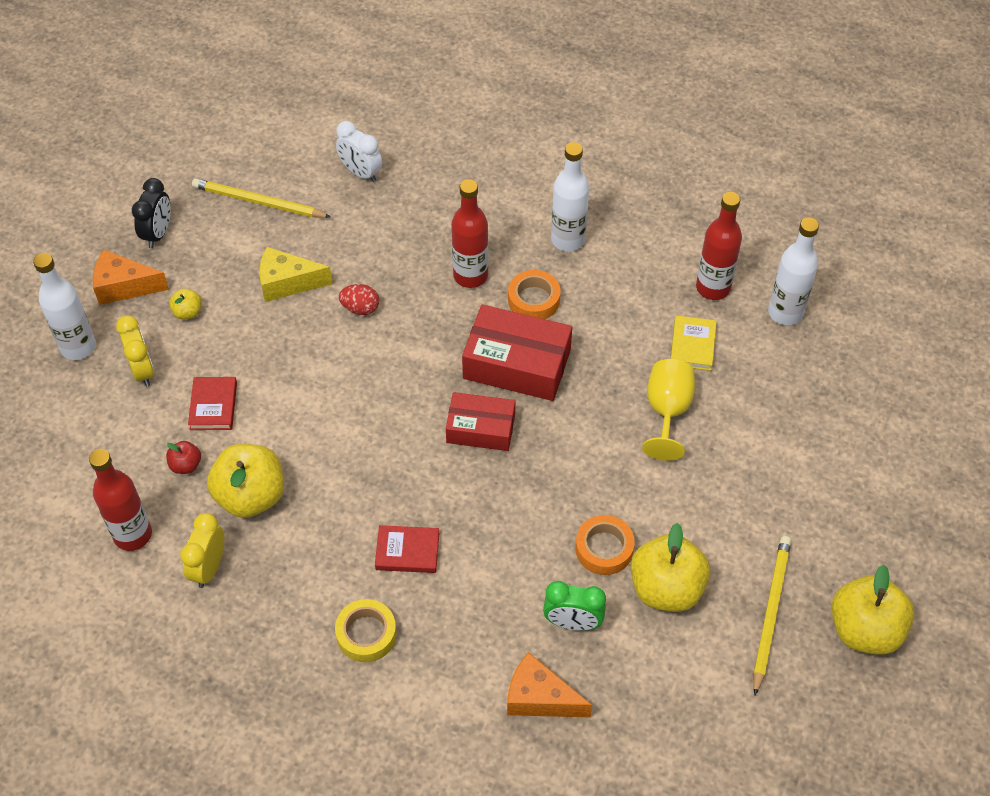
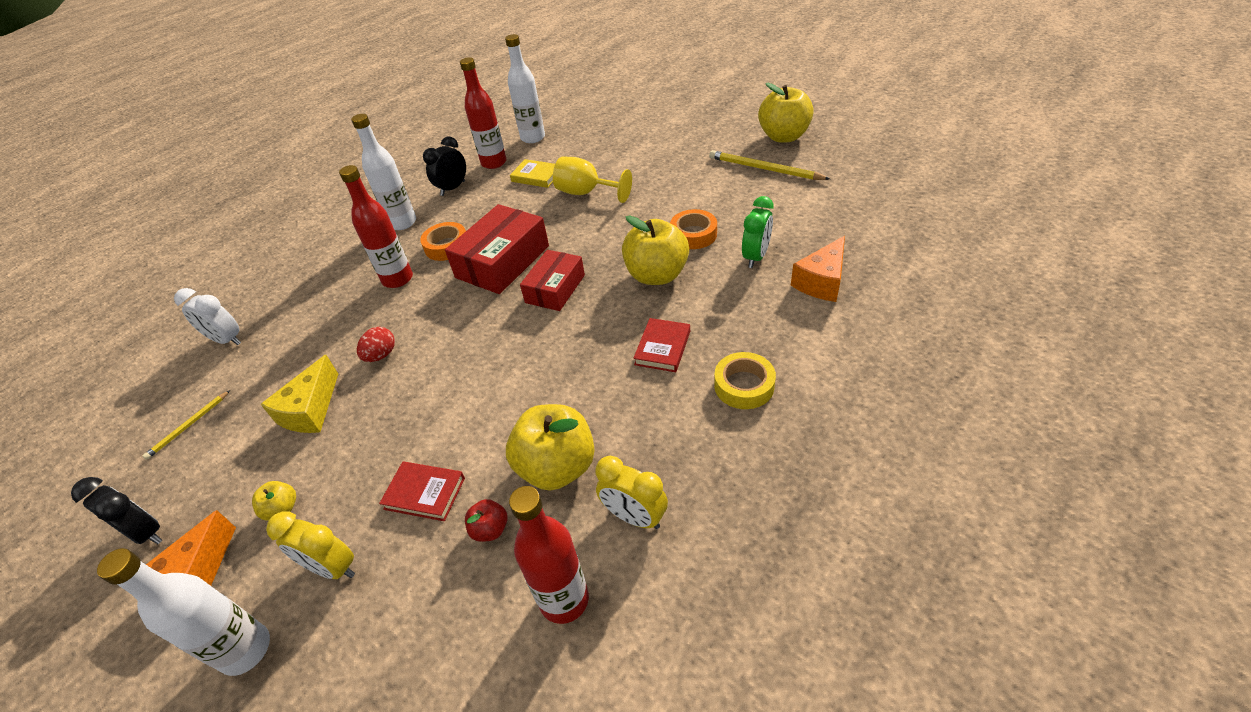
camera: 70 degrees left, 10 degrees down
(143, 370) = (332, 567): yellow clock -> yellow clock turned 150 degrees counterclockwise
(258, 202) = (188, 426): yellow pencil -> yellow pencil, size x0.57
(361, 173) = (226, 340): white clock -> white clock turned 60 degrees clockwise
(646, 263) = (453, 188): none -> black clock
(666, 588) = (735, 209): yellow apple -> yellow apple (656, 275)

